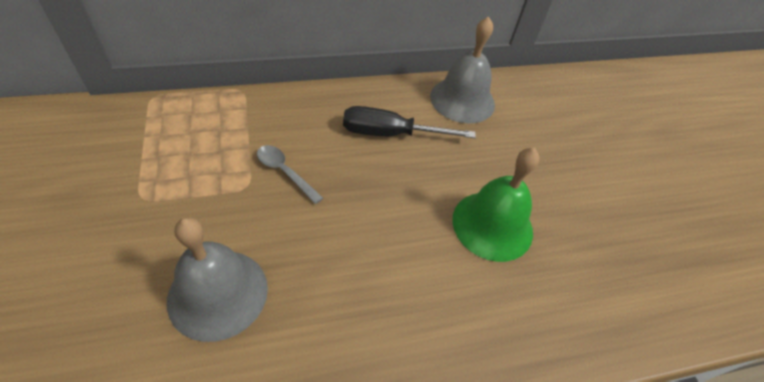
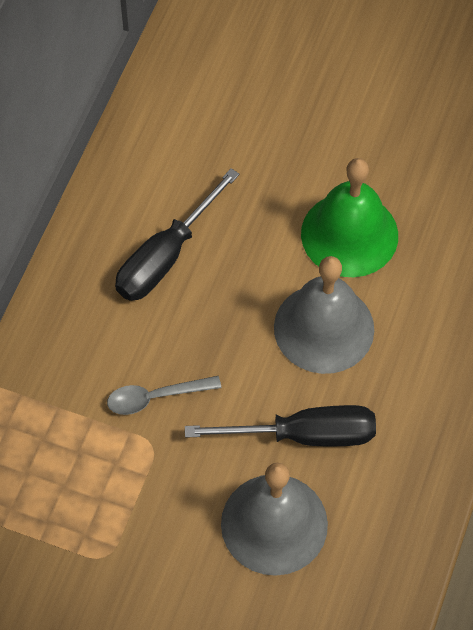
camera: 50 degrees left, 10 degrees up
(309, 276) = (304, 435): none -> black screwdriver
(462, 100) = (160, 143): grey bell -> grey bell (324, 328)

